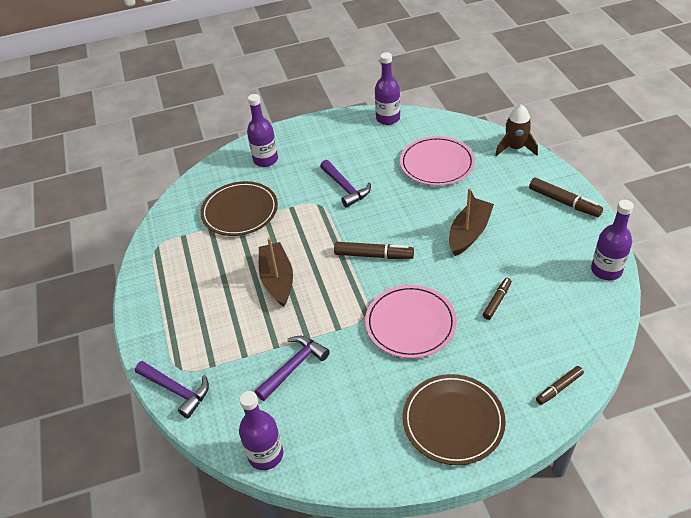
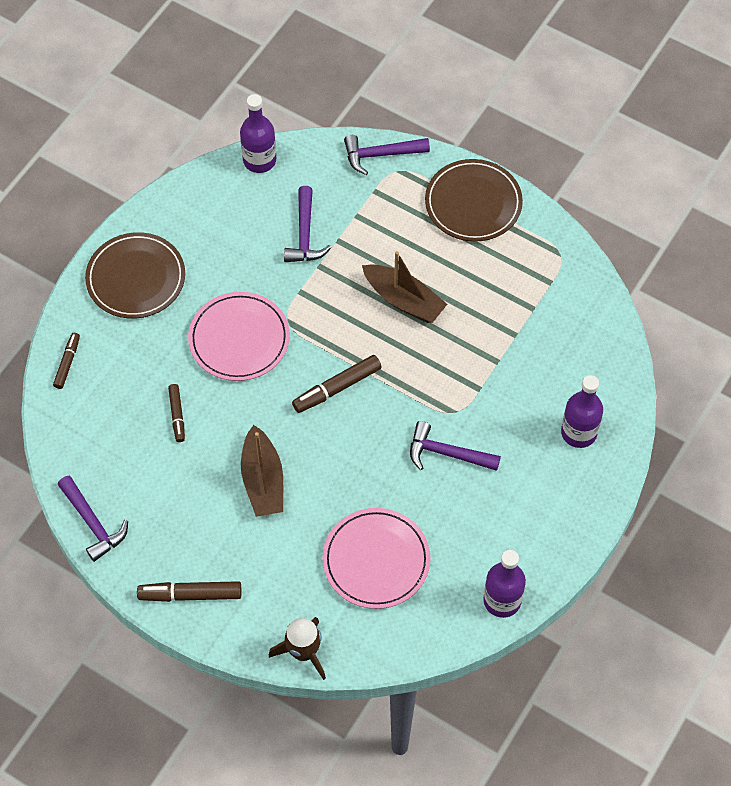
camera: 135 degrees right, 15 degrees up
(240, 211) = (527, 347): brown plate -> brown plate (473, 203)
(606, 270) = (93, 523): purple bottle -> purple hammer

